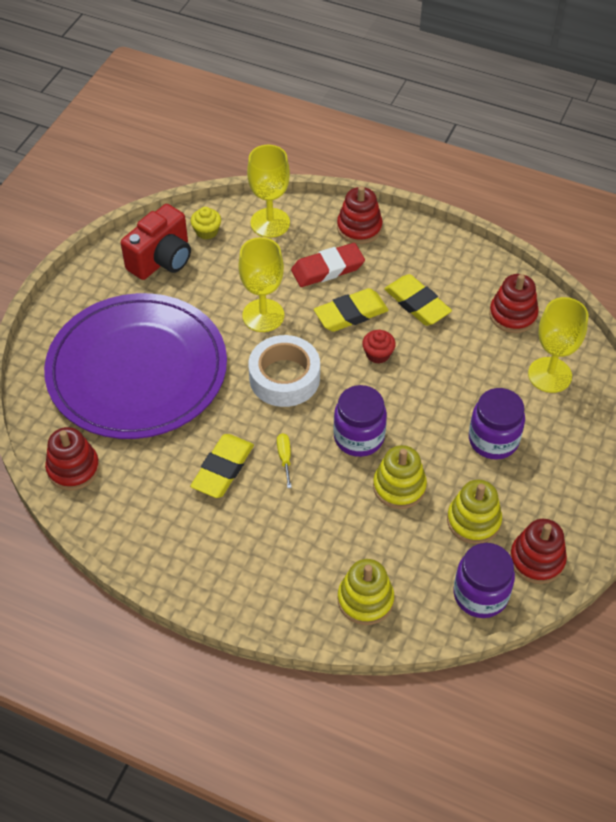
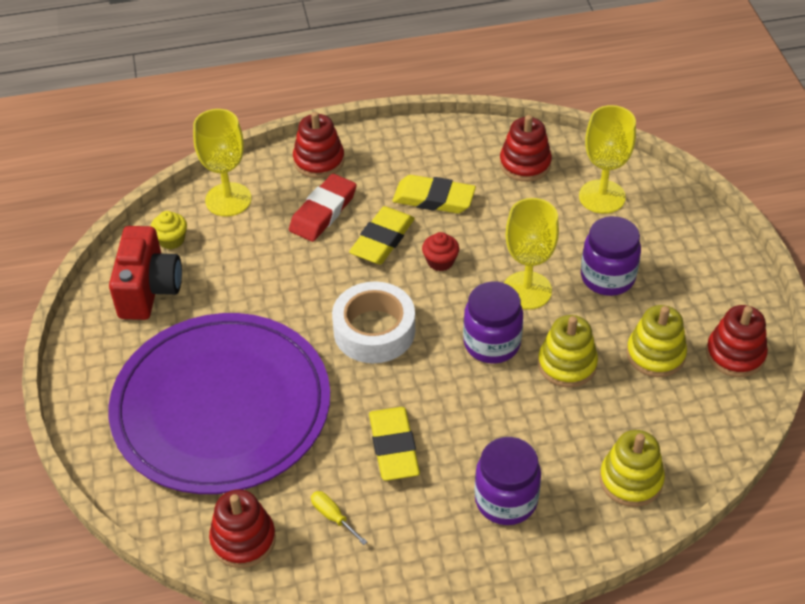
camera: 35 degrees left, 5 degrees down
(263, 315) = (301, 286): yellow goblet -> yellow goblet (527, 290)
(285, 458) = (442, 402): yellow screwdriver -> yellow screwdriver (333, 516)
(480, 595) = (719, 412): purple jar -> purple jar (506, 500)

